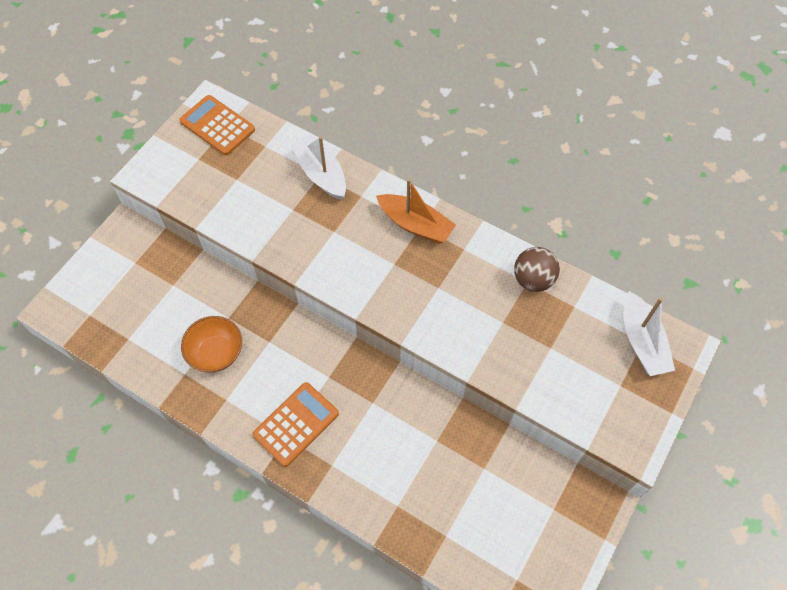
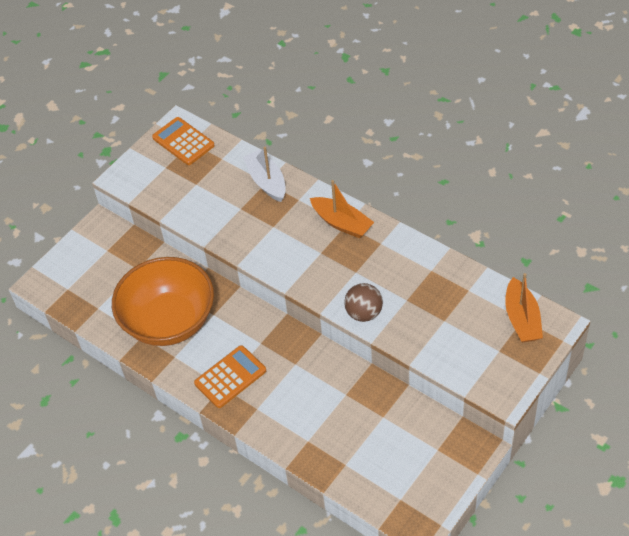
camera: 10 degrees right, 10 degrees down
(216, 353) = (169, 321): orange bowl -> orange bowl, size x2.01
(533, 279) = (436, 268): brown ball -> brown ball (364, 313)
(641, 341) = (522, 318): white boat -> orange boat

